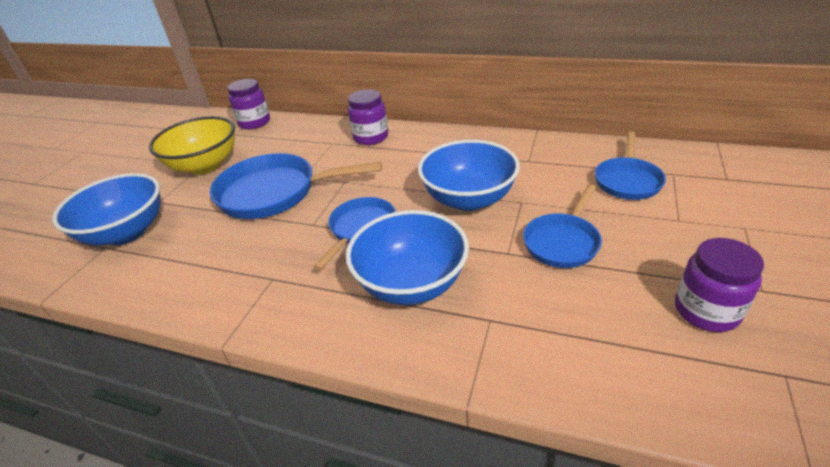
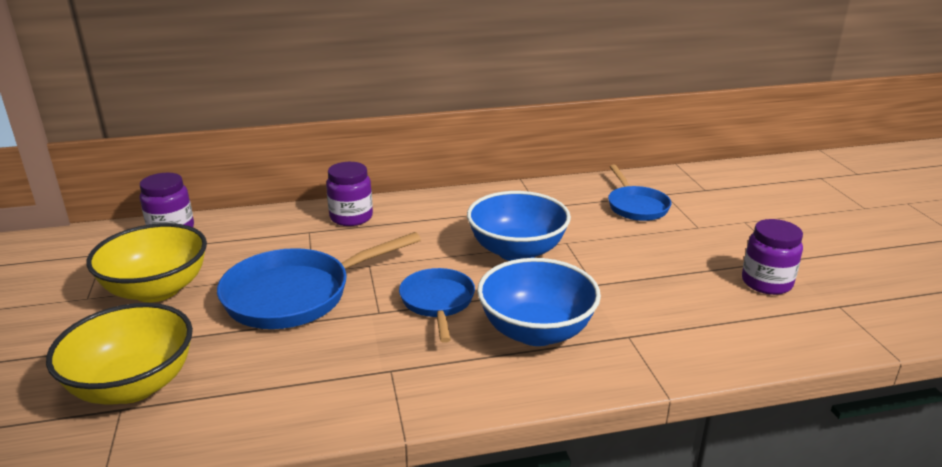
camera: 35 degrees left, 10 degrees down
(126, 232) = (133, 385): blue bowl -> yellow bowl
(563, 242) = (629, 264): blue pan -> none

